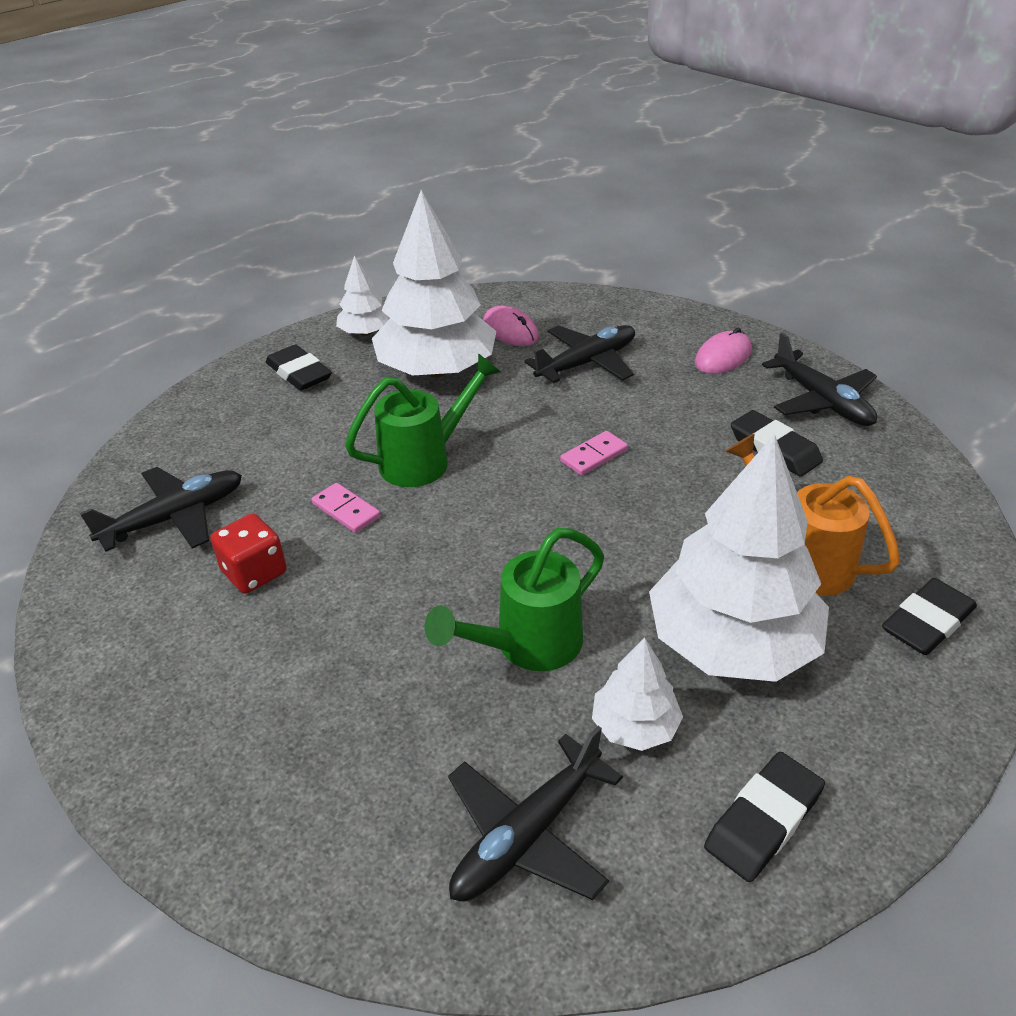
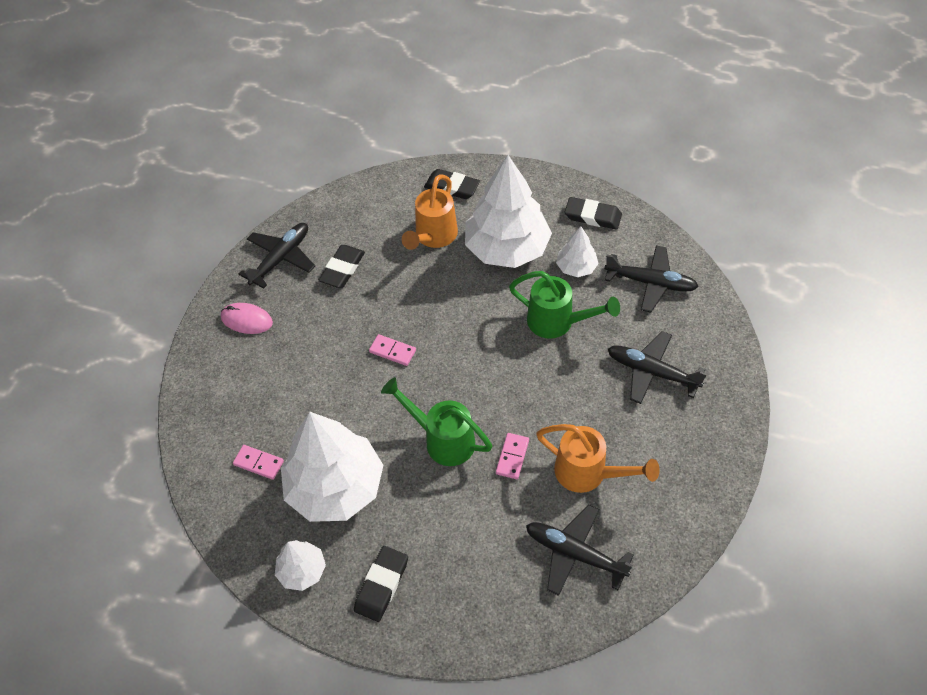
camera: 115 degrees left, 15 degrees up
(254, 572) = (588, 473): red dice -> orange watering can
(510, 330) = (258, 463): pink mouse -> pink domino
(586, 363) = (287, 395): black plane -> black plane (652, 372)

